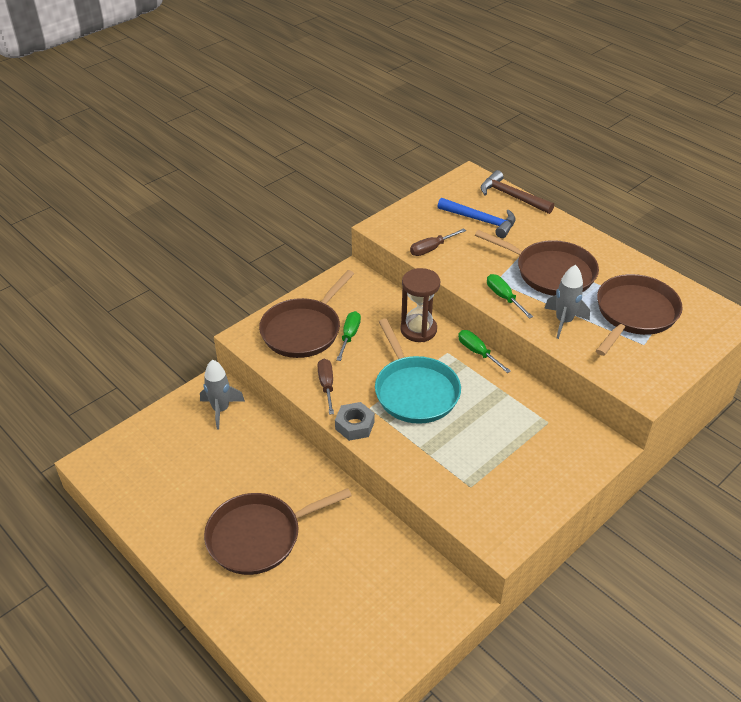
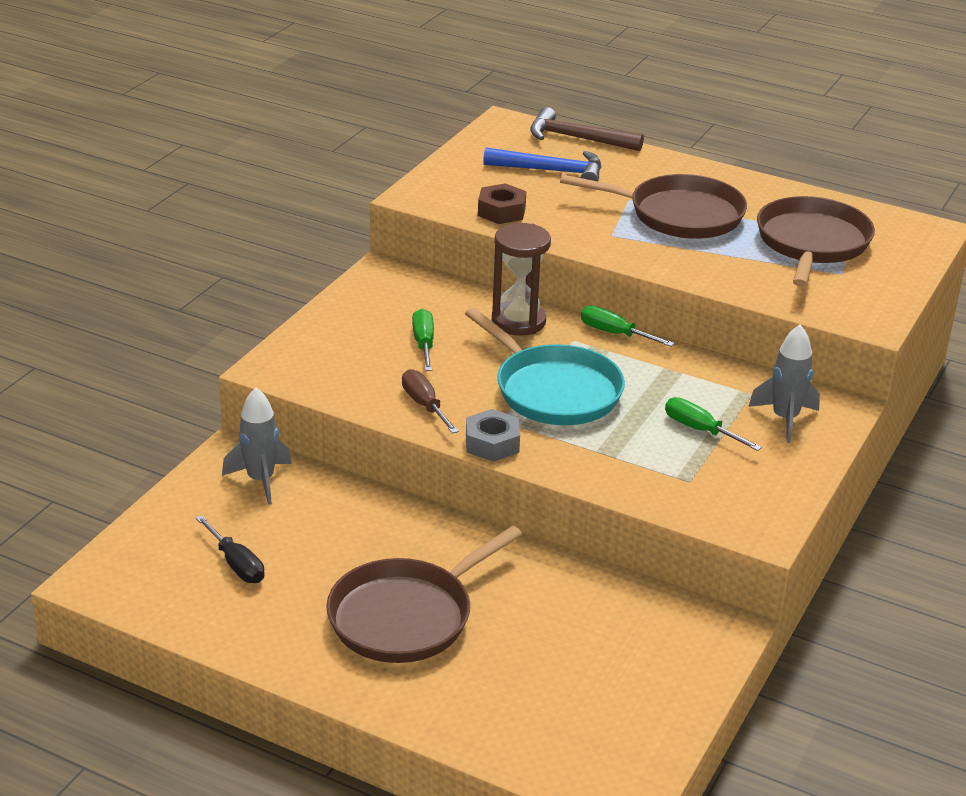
camera: 20 degrees left, 10 degrees down
(177, 470) = (236, 564): none -> black screwdriver
(303, 330) = (352, 348): brown pan -> none
(431, 249) = (501, 211): brown screwdriver -> brown nut
(504, 297) = (633, 251): green screwdriver -> green screwdriver (700, 430)
(563, 321) = (727, 265): grey rocket -> grey rocket (785, 419)

